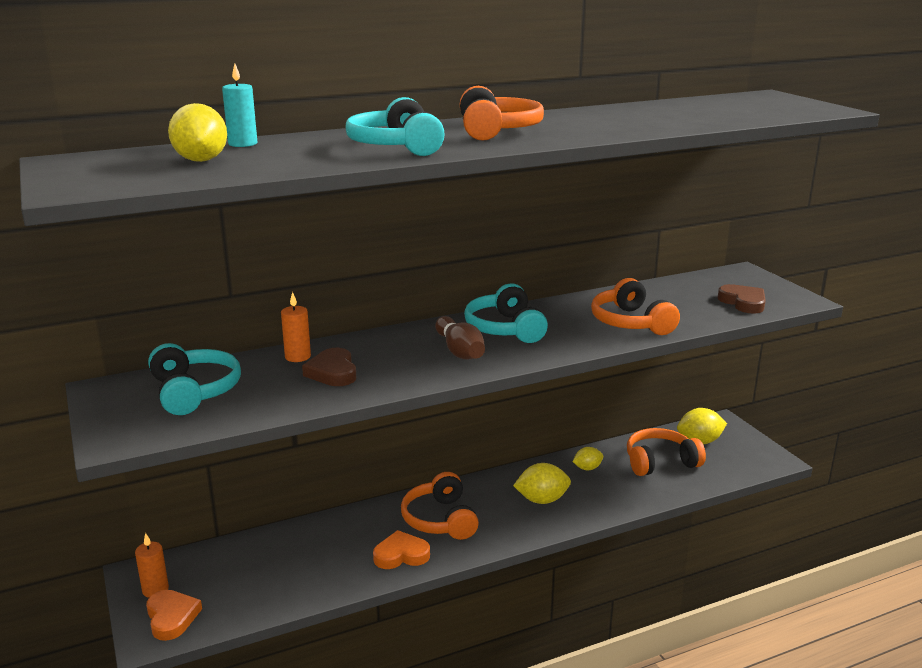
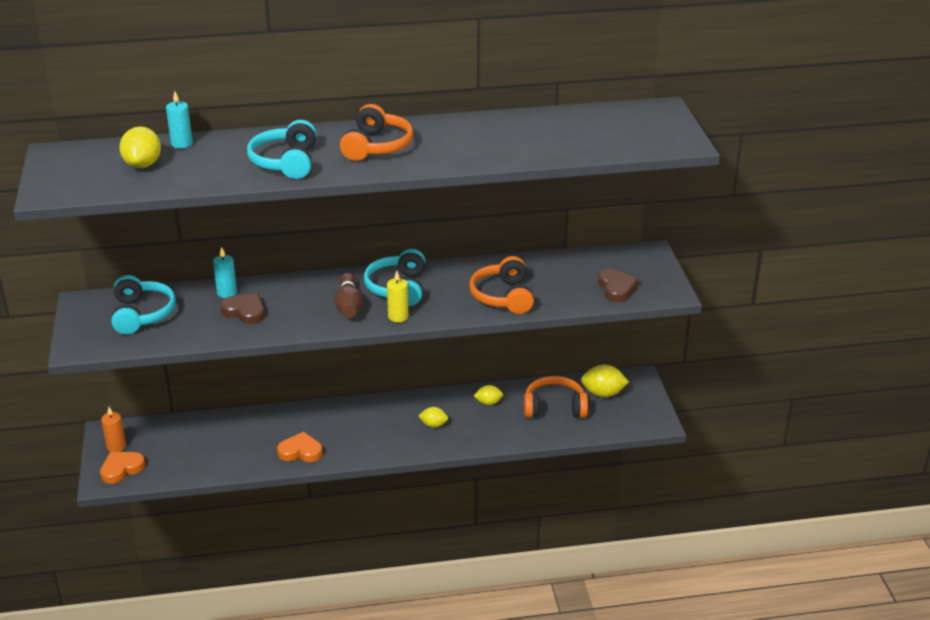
camera: 15 degrees right, 10 degrees up
(171, 617) = (121, 469): orange heart -> orange heart turned 120 degrees counterclockwise
(298, 357) = (227, 293): orange candle -> turquoise candle
(333, 372) = (245, 311): brown heart -> brown heart turned 120 degrees clockwise
(440, 519) = (344, 428): orange headphones -> none
(527, 354) = (398, 316): none -> yellow candle
(542, 500) = (433, 425): yellow lemon -> yellow lemon, size x0.61

